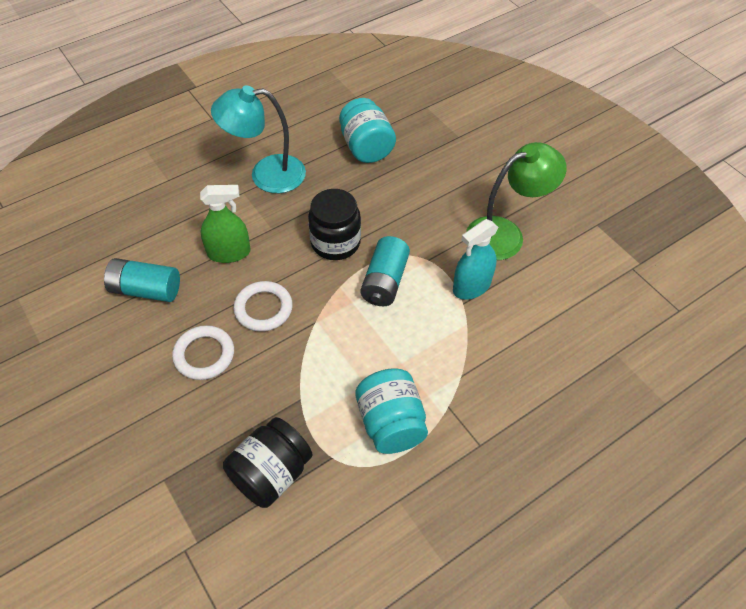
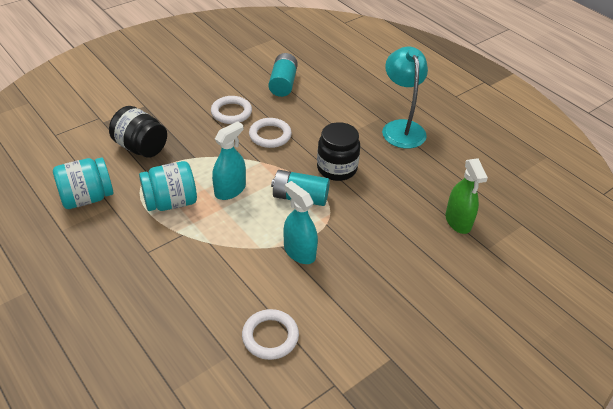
camera: 85 degrees right, 10 degrees down
(229, 253) = (319, 116): green spray bottle -> green spray bottle (458, 221)
(366, 147) = (450, 183): turquoise jar -> turquoise jar (87, 198)
(369, 355) = (230, 190): none -> turquoise spray bottle
(505, 234) = (364, 279): green lamp -> none
(587, 317) = (270, 336): none -> white ring

